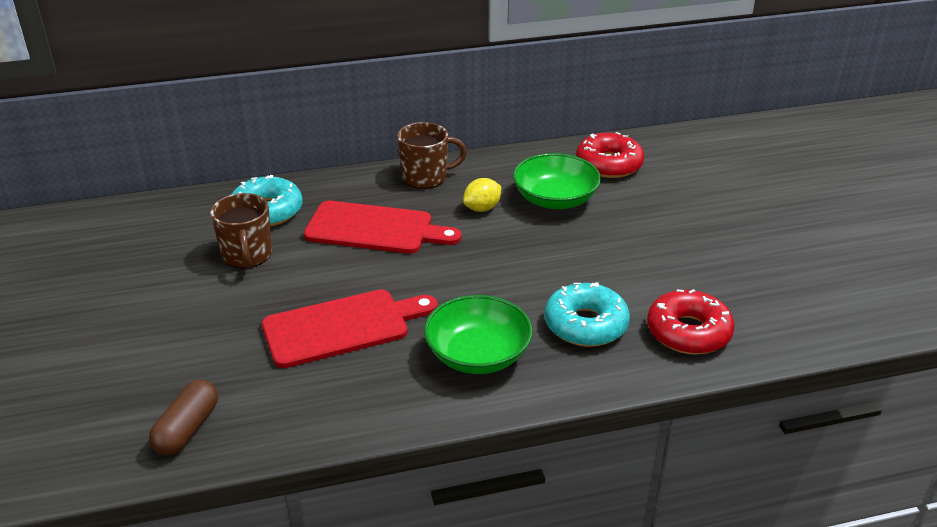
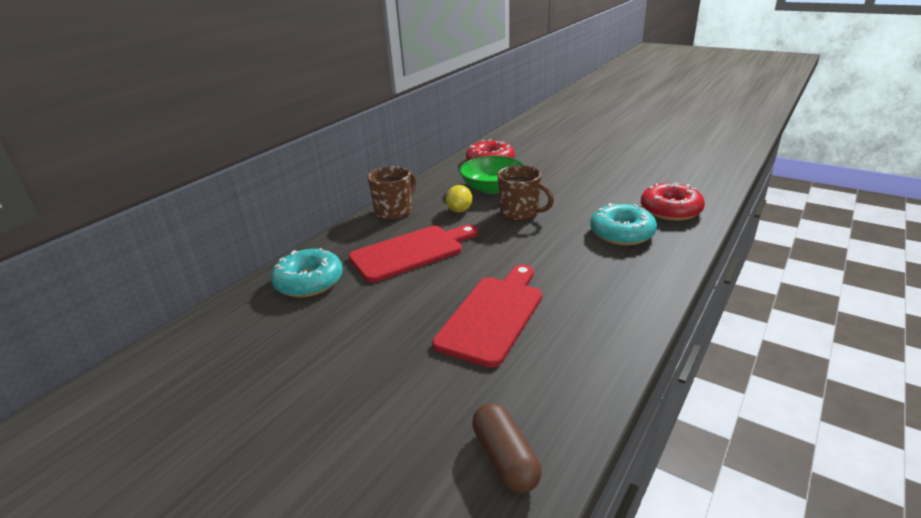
camera: 40 degrees left, 5 degrees down
(247, 255) = (341, 315): brown mug -> brown mug (520, 213)
(478, 355) = (600, 279): green bowl -> none

